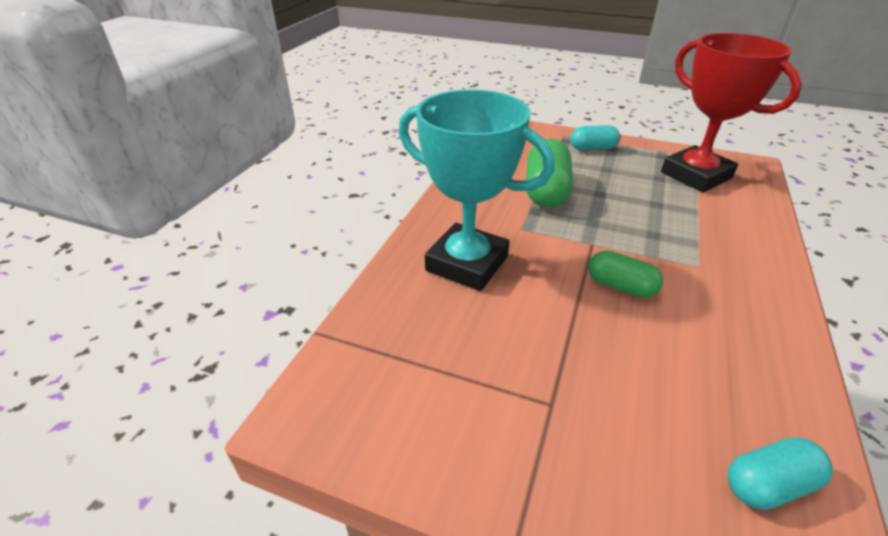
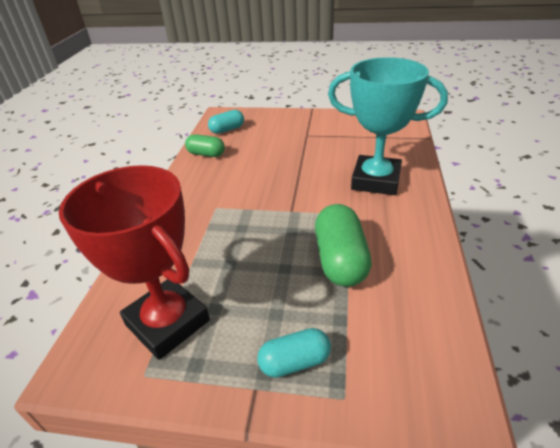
camera: 170 degrees right, 0 degrees up
(620, 286) = (273, 184): green capsule -> green capsule (206, 154)

